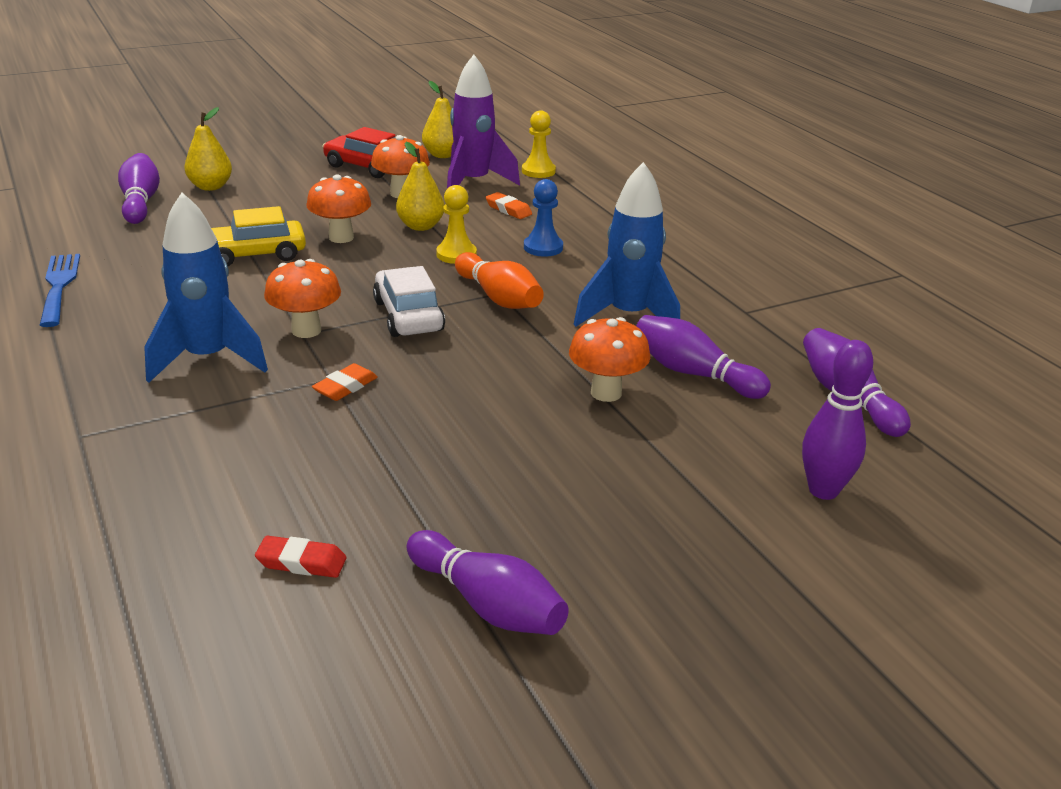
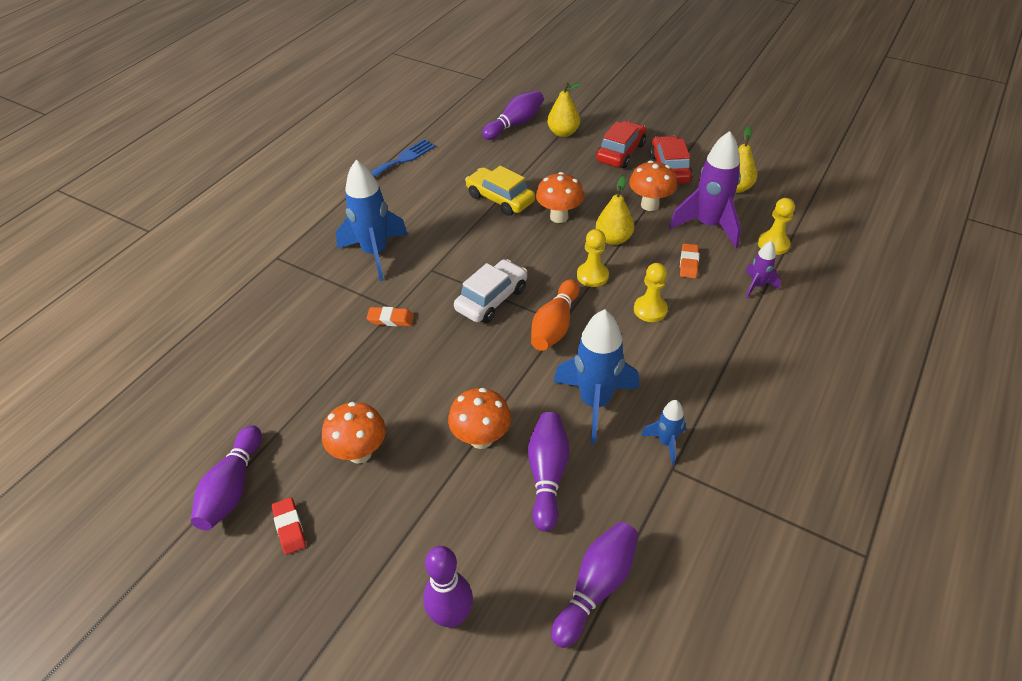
camera: 60 degrees right, 15 degrees up
(299, 176) = (620, 152): none -> red car
(301, 562) = (226, 395): red eraser -> red eraser (289, 528)
(306, 330) = (436, 269): orange mushroom -> orange mushroom (360, 453)
(543, 247) = (650, 310): blue pawn -> yellow pawn
(578, 197) = (757, 286): none -> purple rocket
(714, 303) = (666, 443): none -> blue rocket

